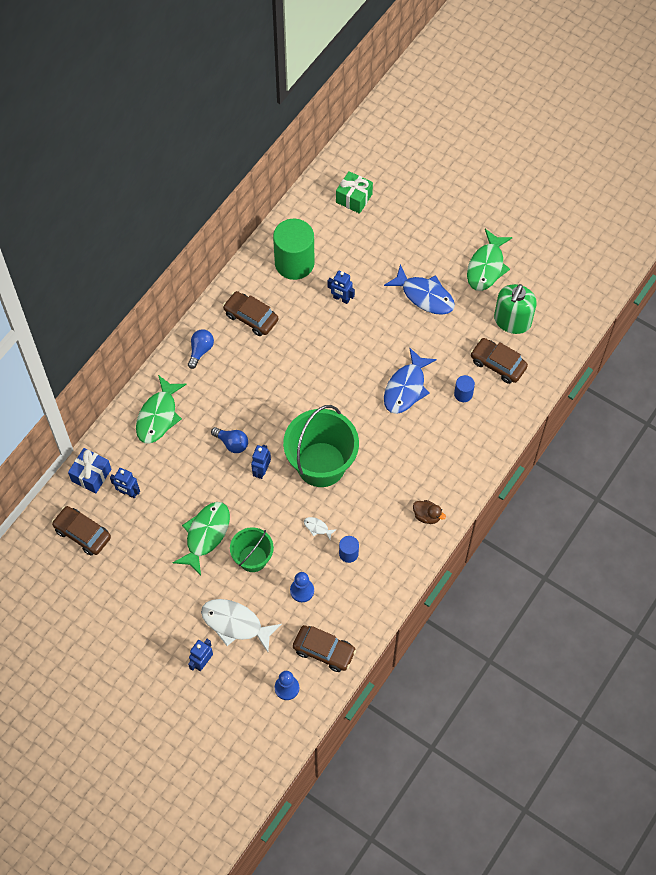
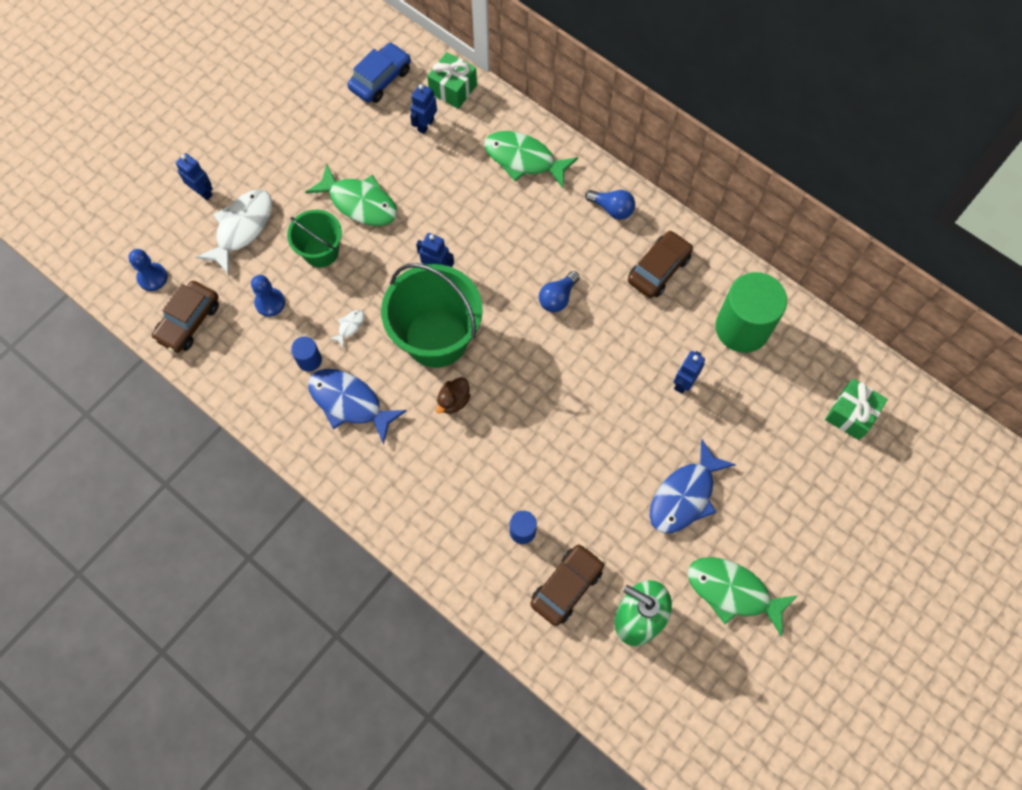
camera: 95 degrees right, 5 degrees up
(82, 533) = (380, 79): brown car -> blue car
(91, 475) = (453, 89): blue gift -> green gift
(232, 443) = (478, 237): blue light bulb -> blue light bulb (557, 298)
(406, 388) = (538, 455): blue fish -> blue fish (349, 403)
(427, 516) = (346, 461): brown duck -> brown duck (453, 401)

